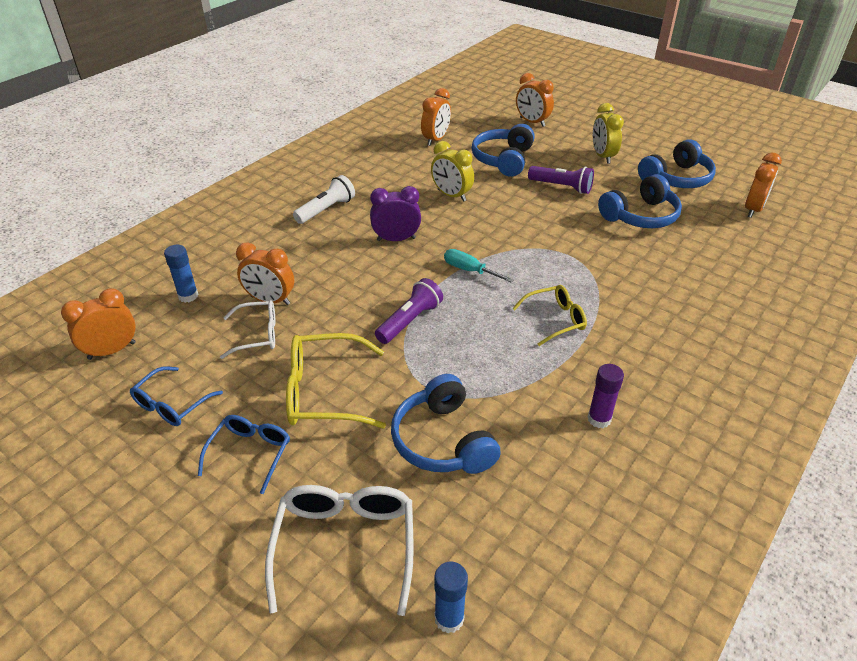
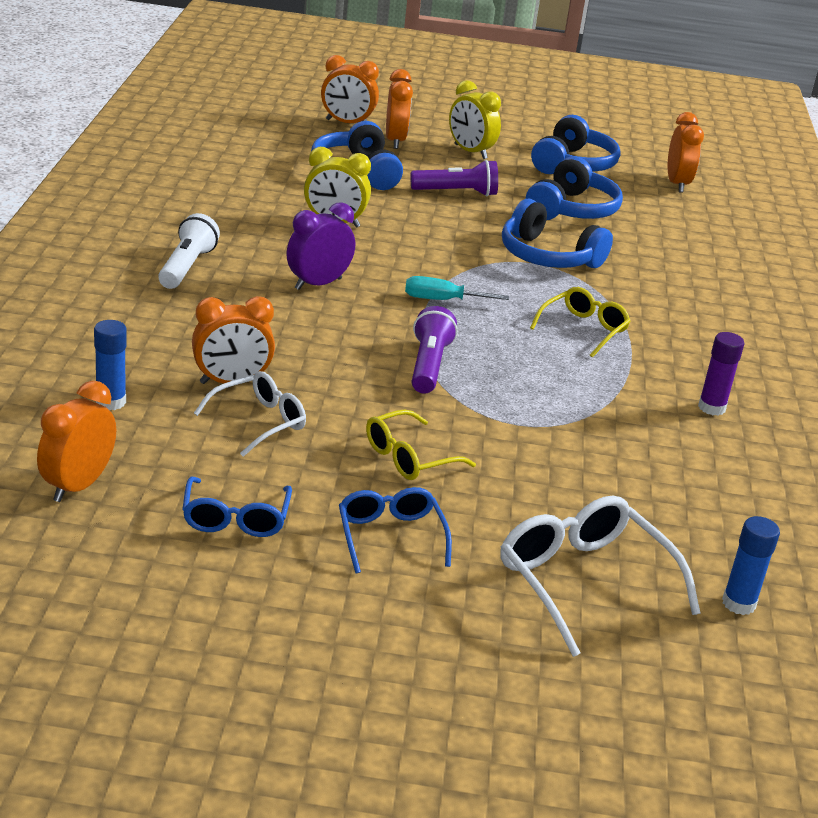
camera: 35 degrees left, 10 degrees down
(325, 392) = (409, 457): yellow glasses -> yellow glasses, size x0.63
(436, 140) = (243, 160): orange clock -> orange clock (395, 141)
(442, 440) = (583, 467): blue headphones -> blue headphones (547, 256)

